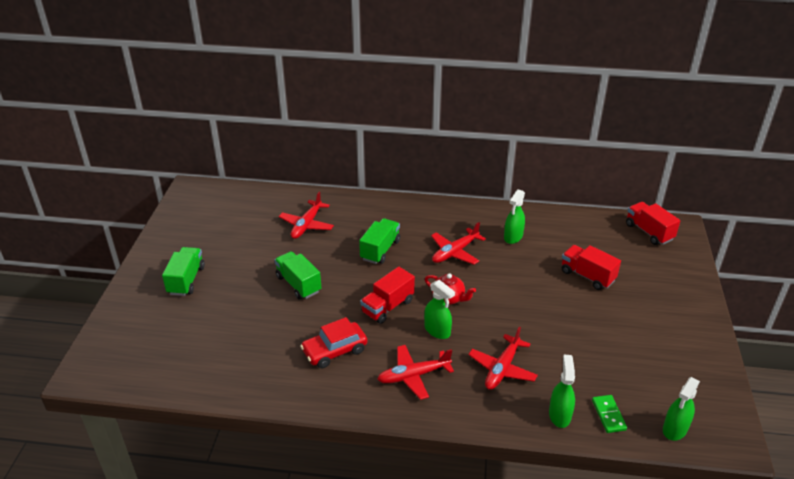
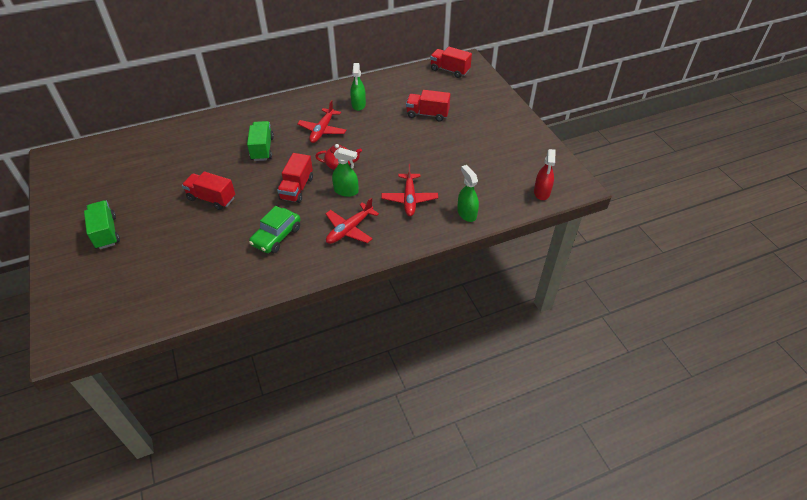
camera: 30 degrees left, 10 degrees up
(298, 284) = (211, 199): green truck -> red truck
(306, 225) = (186, 151): red plane -> none
(334, 350) = (276, 236): red car -> green car
(608, 415) = (497, 201): green domino -> none
(675, 429) = (541, 192): green spray bottle -> red spray bottle

